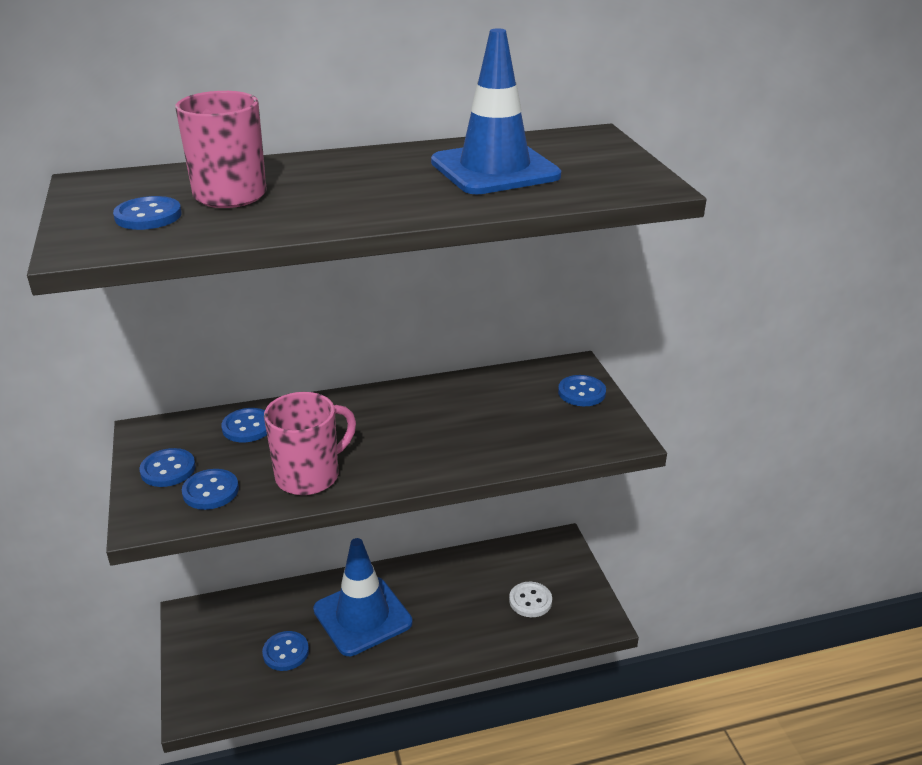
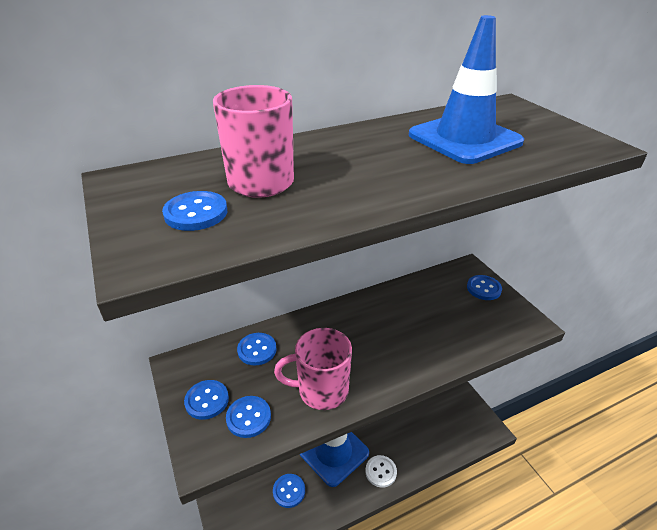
camera: 10 degrees left, 5 degrees up
(309, 476) = (321, 390): pink mug -> pink mug turned 135 degrees counterclockwise
(530, 601) = (439, 421): white button -> white button (381, 472)

